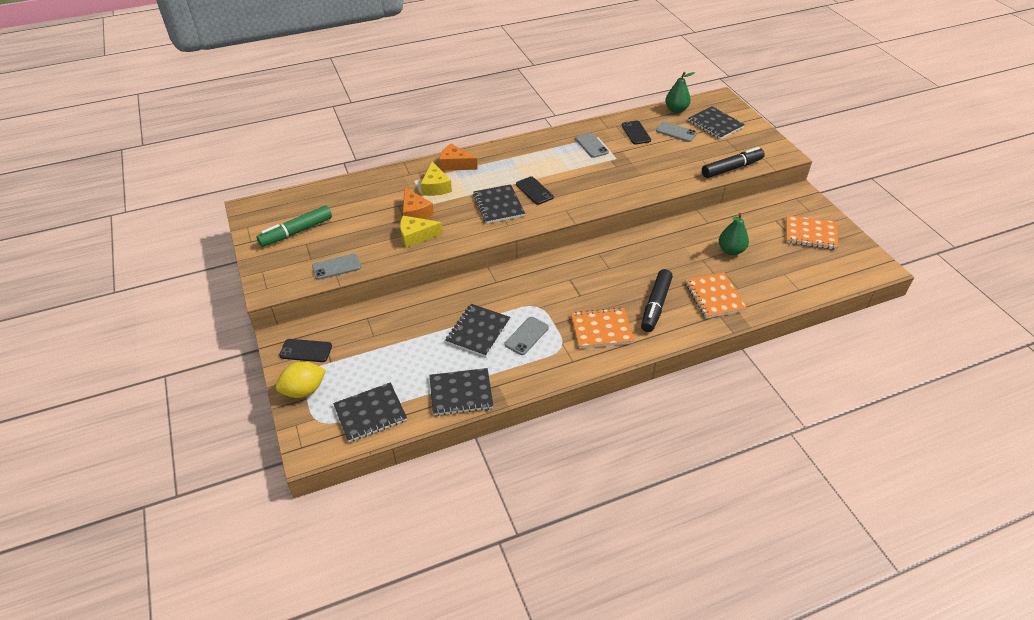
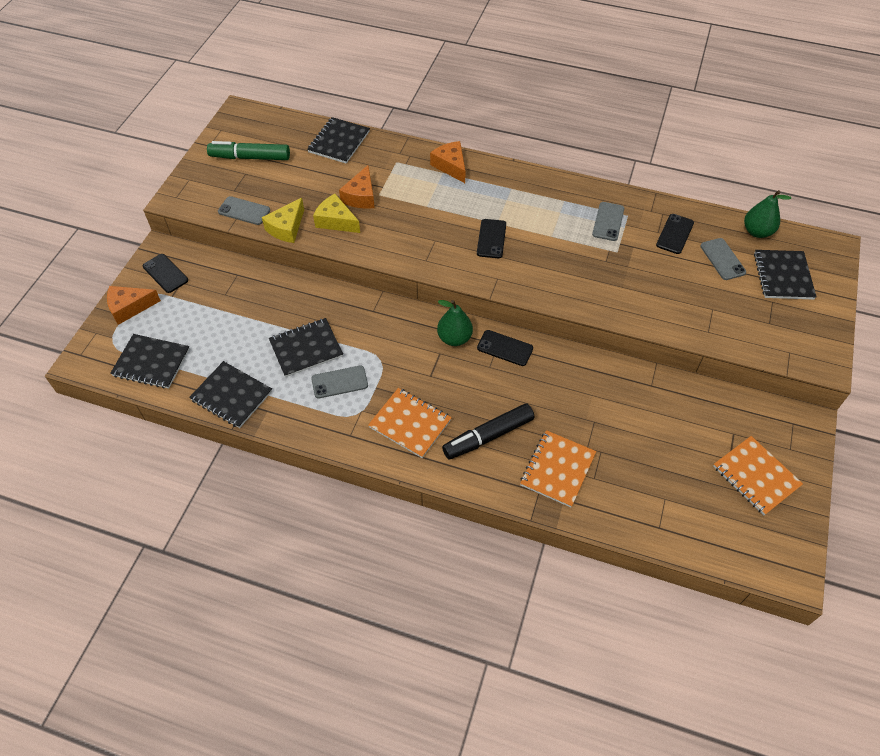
camera: 40 degrees right, 10 degrees up
(304, 390) = (129, 307): yellow lemon -> orange cheese
(435, 187) = (407, 180): yellow cheese -> yellow cheese (286, 228)
(498, 205) = (440, 234): black notebook -> black notebook (339, 142)
(605, 252) = (505, 348): none -> black phone
(731, 168) = (734, 340): black marker -> none
(731, 250) = (637, 433): green pear -> green pear (454, 338)

